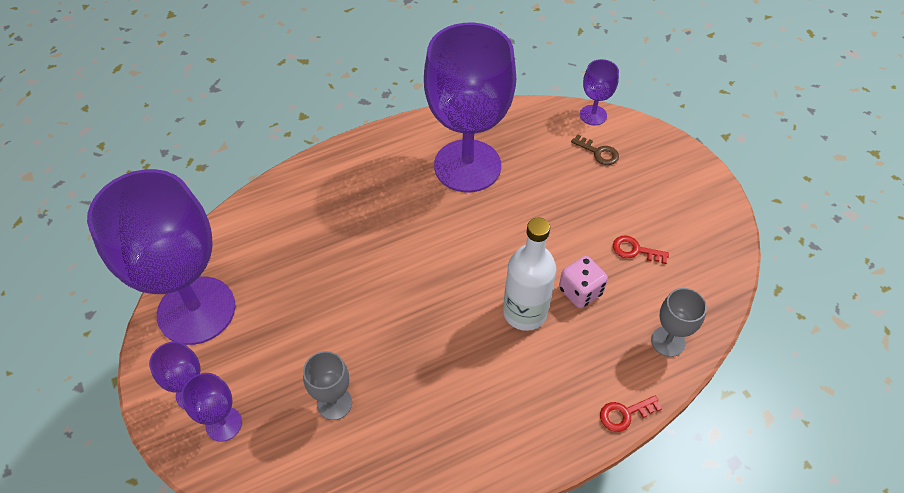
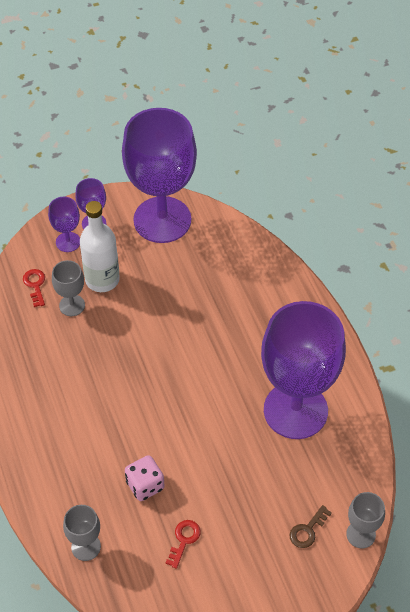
camera: 95 degrees right, 0 degrees up
(524, 312) = (130, 439): white bottle -> white bottle (102, 279)
(593, 115) = (361, 534): purple goblet -> grey goblet
(624, 414) = (27, 499): red key -> red key (35, 285)

